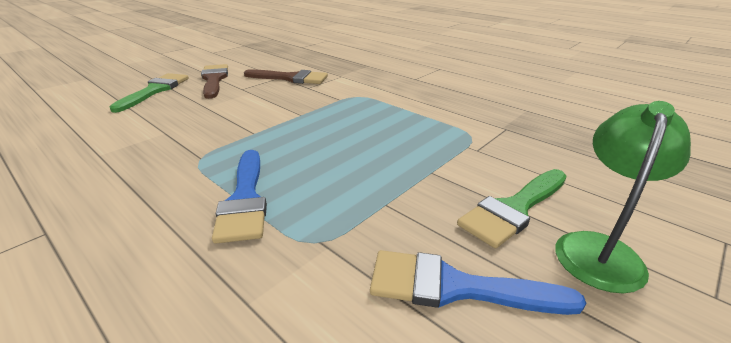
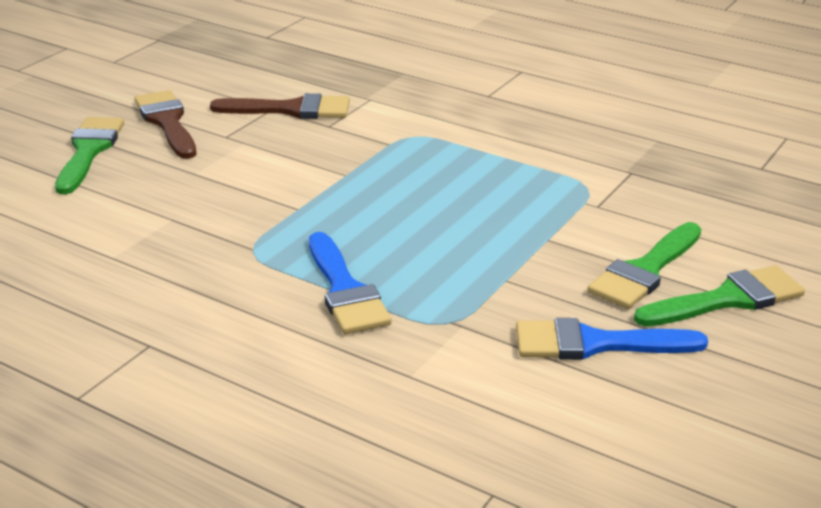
camera: 10 degrees left, 0 degrees up
(599, 249) = (728, 299): green lamp -> green brush

